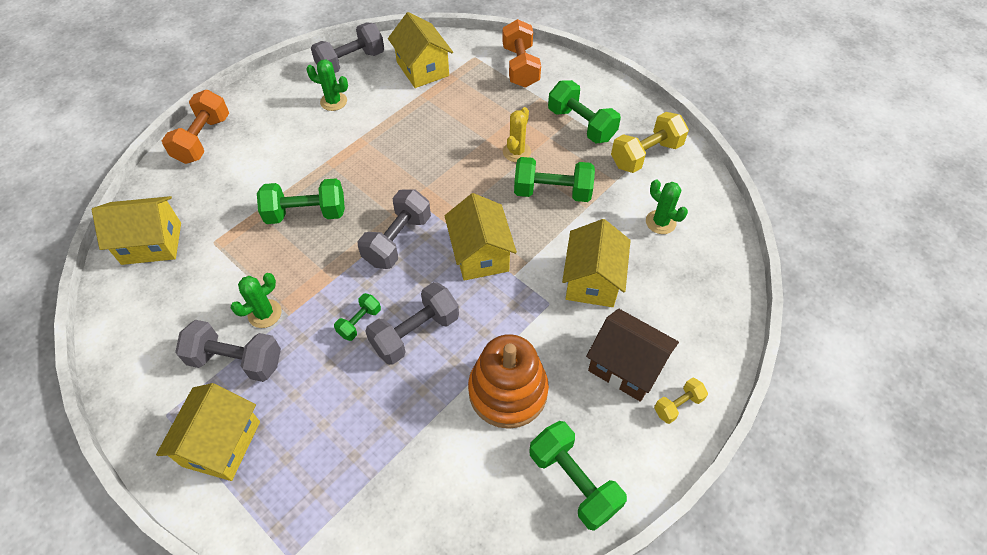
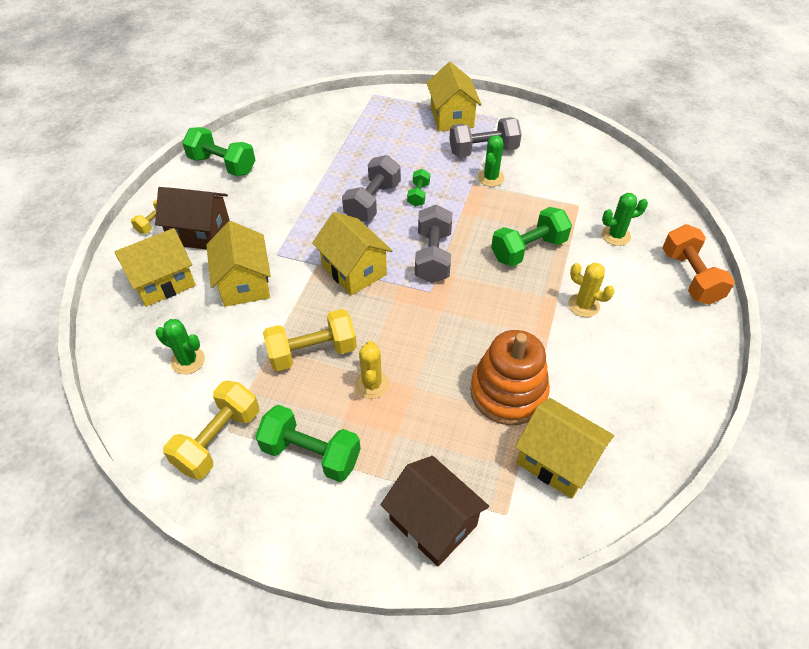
camera: 155 degrees right, 5 degrees down
(151, 243) = (621, 189): yellow house -> yellow house (163, 282)
(309, 149) = (583, 305): none -> yellow cactus
(333, 101) = (614, 368): green cactus -> green cactus (616, 235)
(351, 62) = (650, 433): grey dumbbell -> none
(508, 391) = (285, 192): orange stacking toy -> orange stacking toy (508, 392)
(520, 67) = (433, 522): orange dumbbell -> brown house
(552, 192) = (312, 352): green dumbbell -> yellow dumbbell

